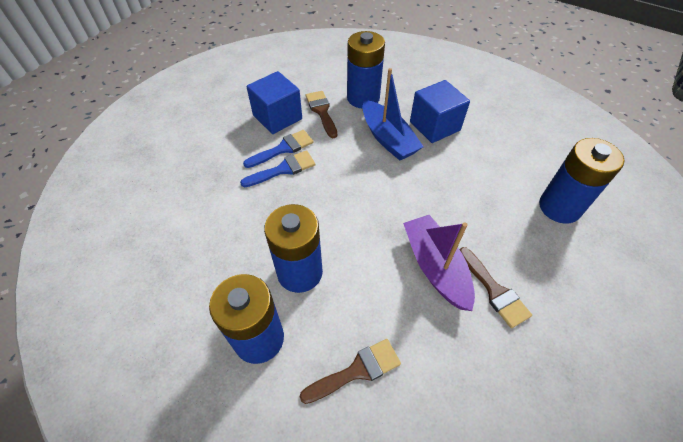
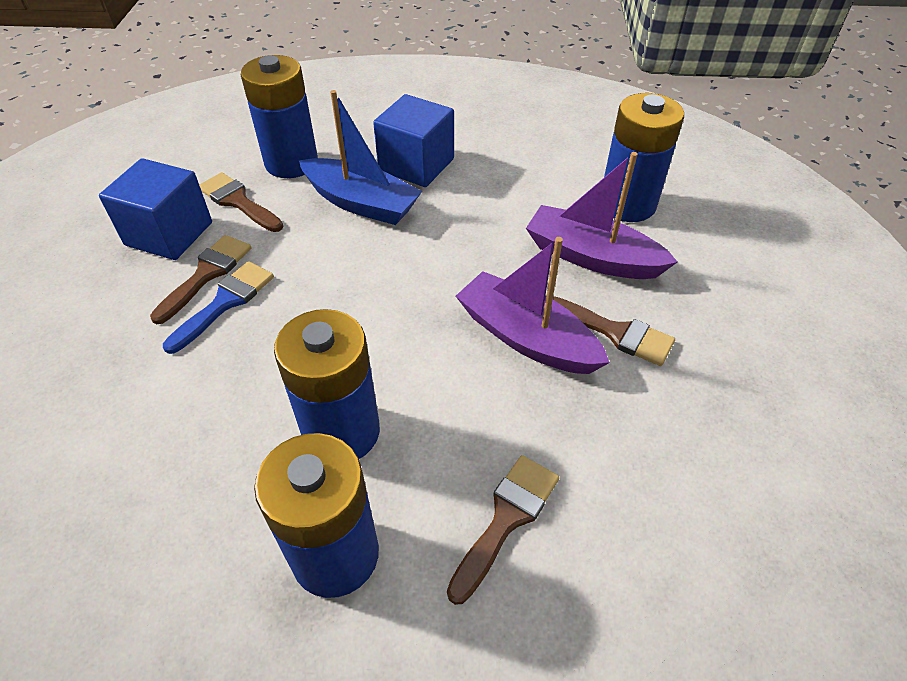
camera: 30 degrees left, 5 degrees down
(283, 149) = (206, 274): blue brush -> brown brush
(511, 233) = (592, 257): none -> purple boat

